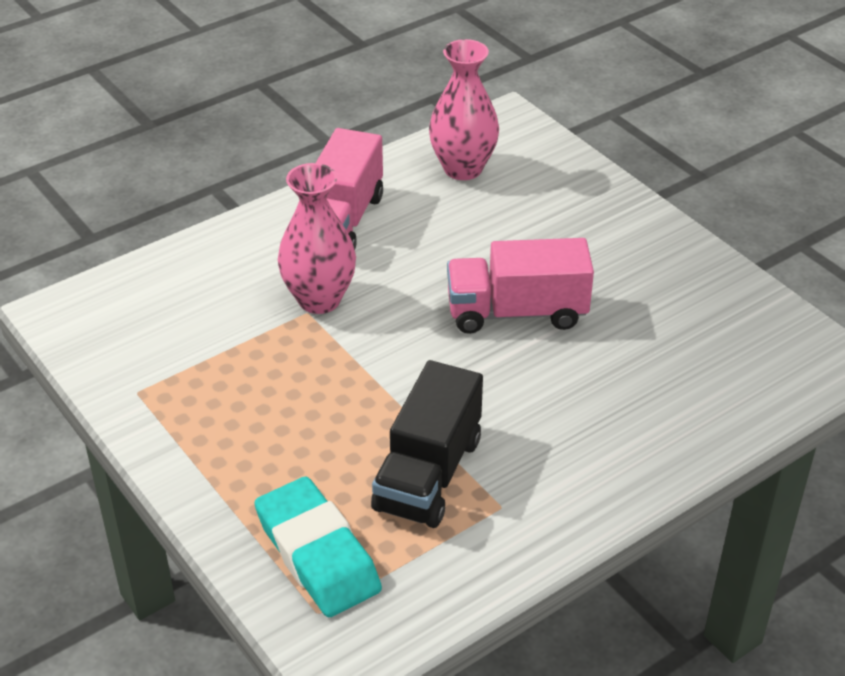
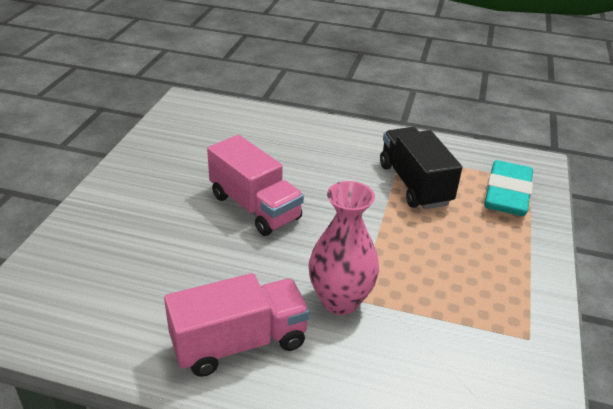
camera: 130 degrees left, 5 degrees down
(428, 474) = (414, 184): black truck -> black truck turned 90 degrees counterclockwise
(463, 168) = (101, 308): pink vase -> none

